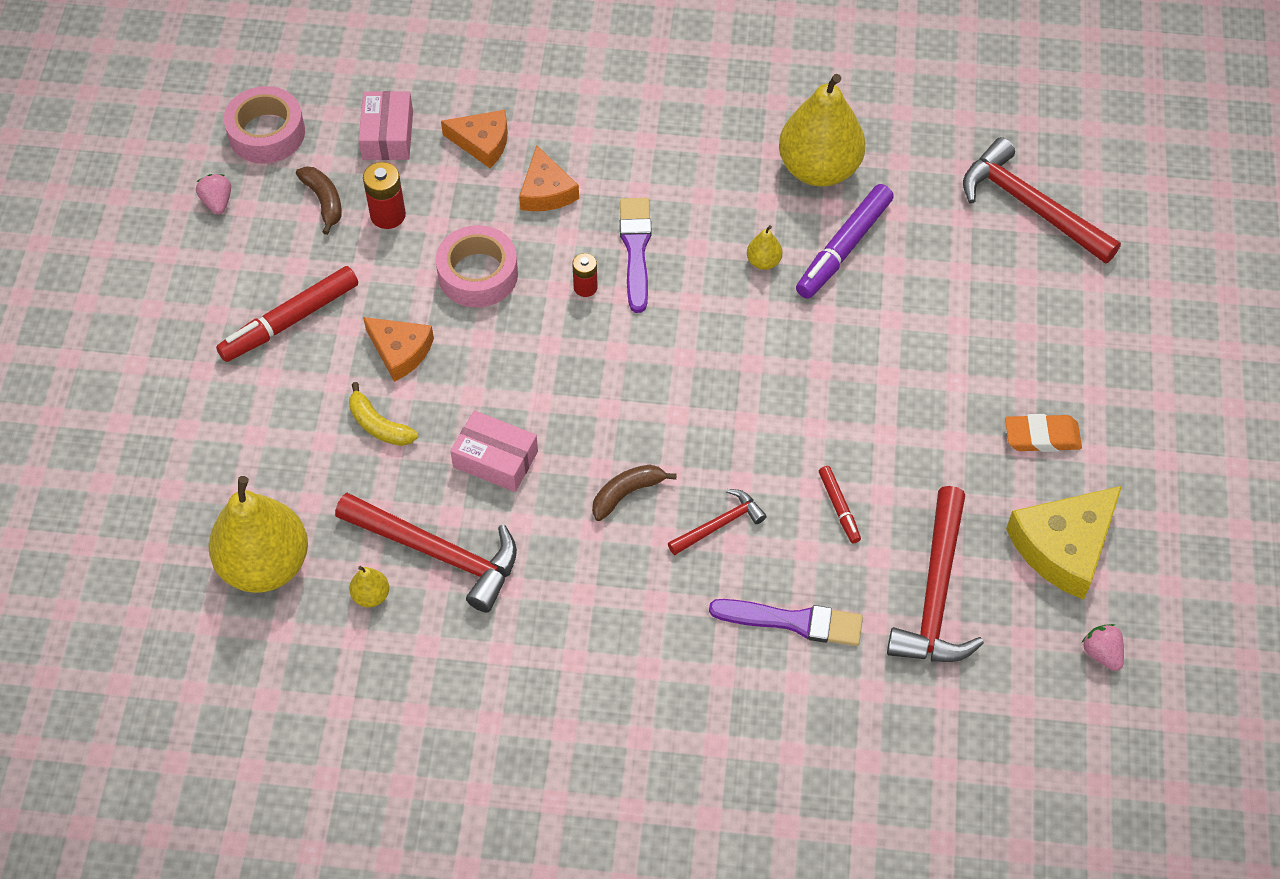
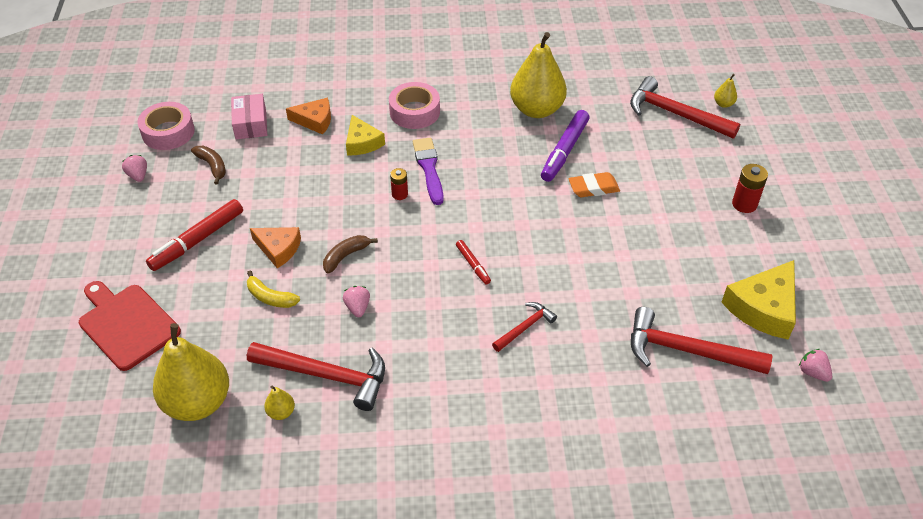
camera: 10 degrees left, 10 degrees down
(183, 436) = (127, 324): none -> red cutting board
(388, 215) = (257, 169): red battery -> red battery (744, 204)
(478, 274) = (325, 196): pink tape -> pink tape (414, 112)
(495, 459) = (357, 307): pink box -> pink strawberry
(546, 191) = (362, 142): orange cheese -> yellow cheese
(627, 493) = (455, 317): brown banana -> brown banana (346, 256)
(763, 262) = (514, 165): yellow pear -> yellow pear (723, 104)
(793, 621) = (593, 384): purple brush -> none
(839, 507) = (604, 305): red marker -> red marker (473, 265)
(935, 594) = (687, 350): red hammer -> red hammer turned 105 degrees clockwise
(1042, 437) = (726, 243): orange eraser -> orange eraser (593, 188)

